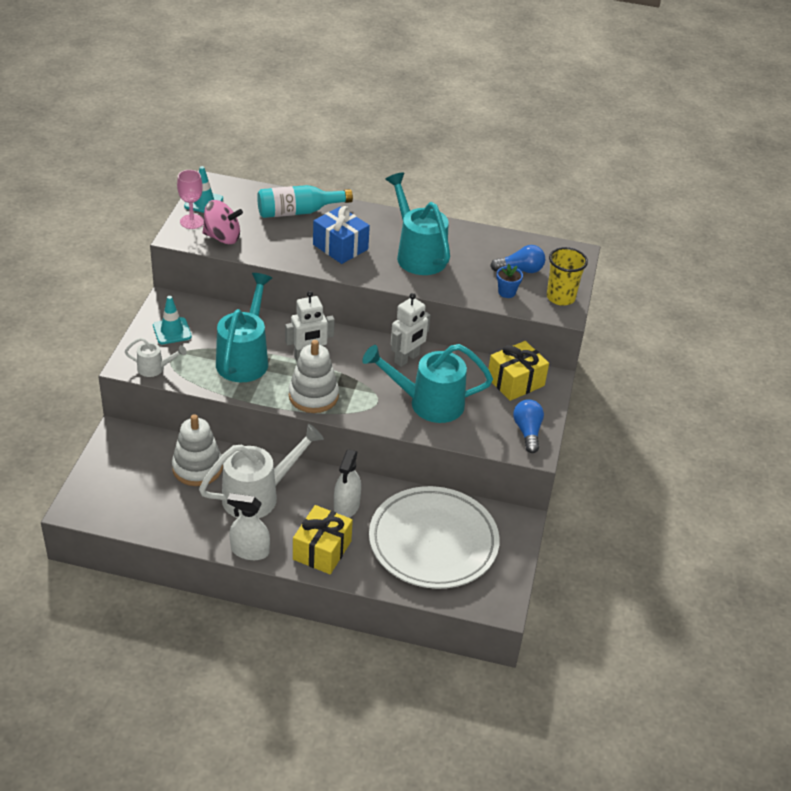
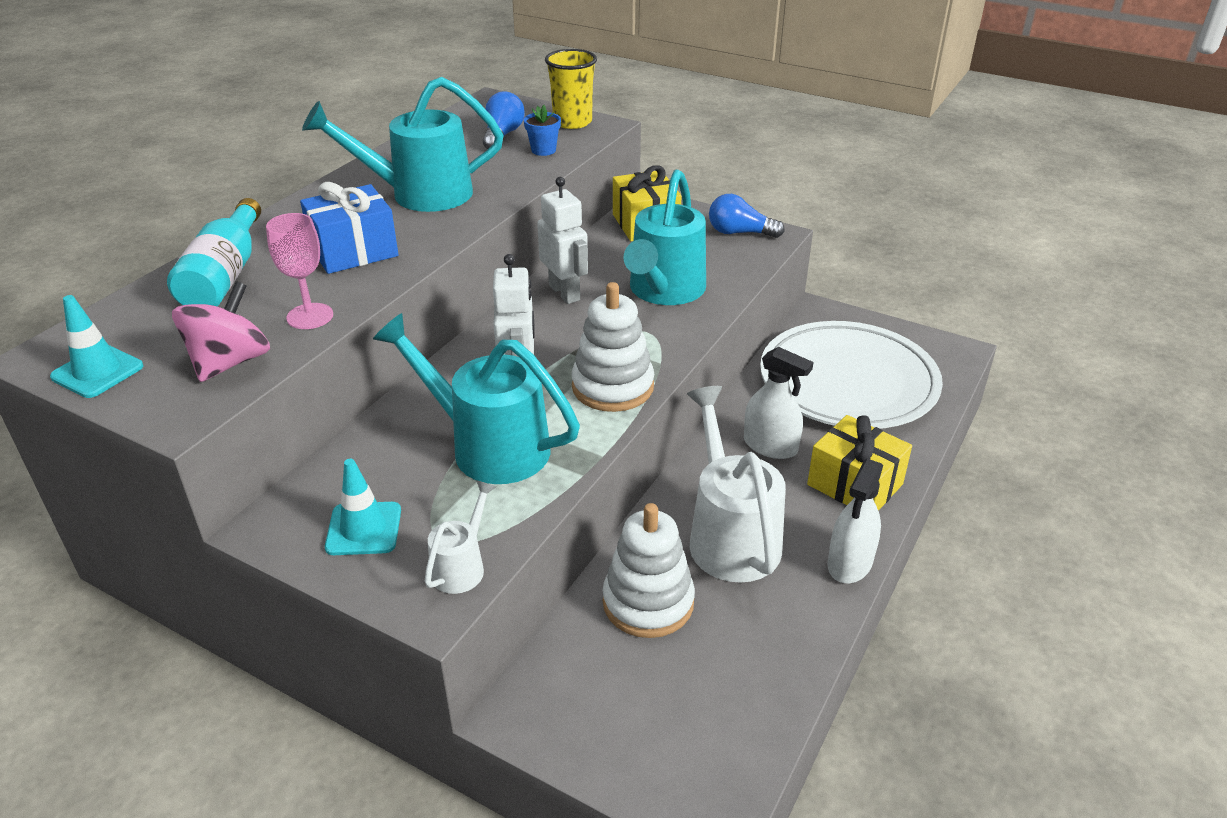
camera: 70 degrees left, 5 degrees down
(192, 222) = (147, 393): pink goblet -> pink goblet (310, 316)

